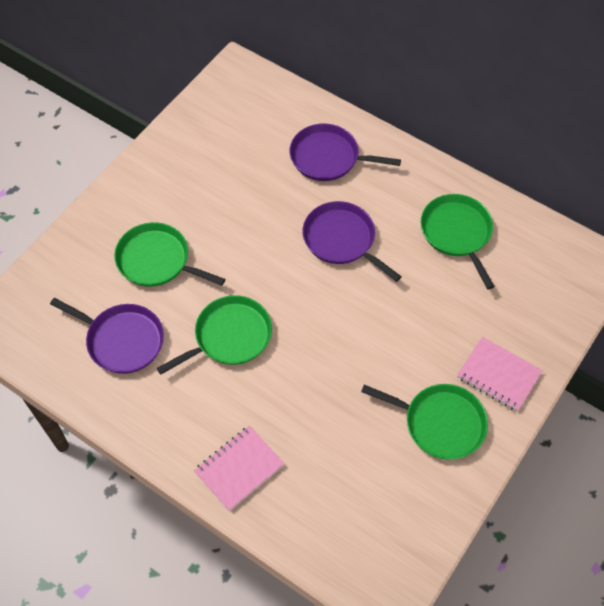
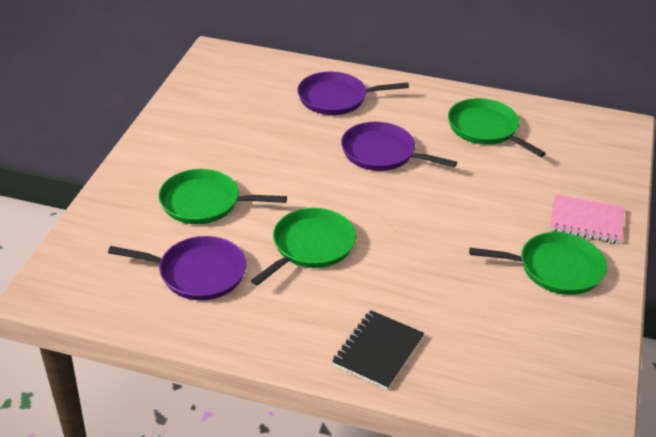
camera: 20 degrees left, 20 degrees down
(239, 469) = (378, 351): pink notebook -> black notebook

